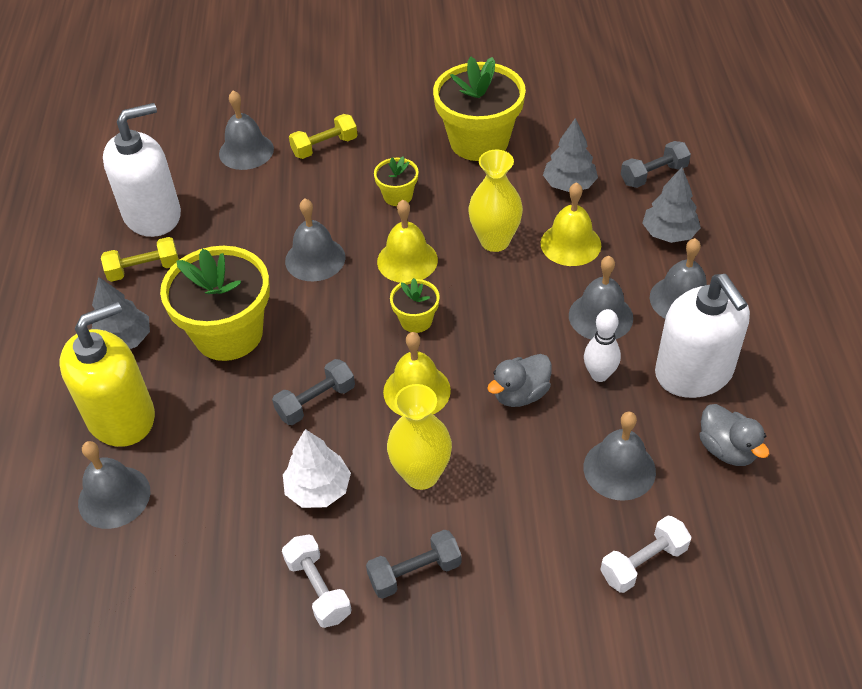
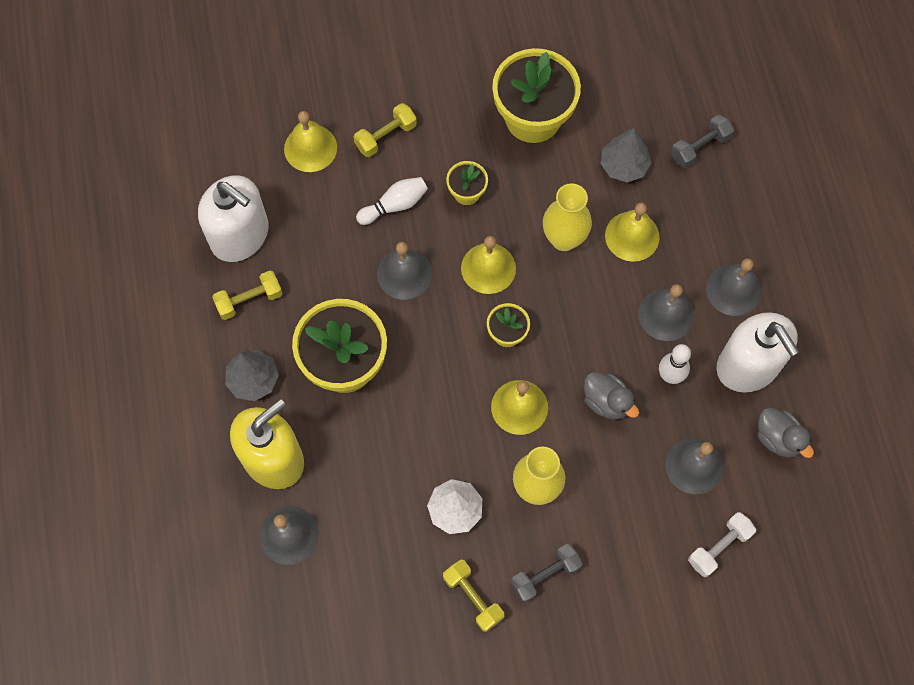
camera: 10 degrees left, 20 degrees up
(152, 215) = (240, 235): white soap dispenser -> white soap dispenser turned 75 degrees clockwise
(246, 151) = (310, 148): grey bell -> yellow bell
(316, 402) = (436, 426): grey dumbbell -> none
(318, 589) = (473, 597): white dumbbell -> yellow dumbbell
(319, 201) = (394, 205): none -> white bowling pin
(520, 394) = (606, 402): grey duck -> grey duck turned 90 degrees counterclockwise
(669, 233) = (718, 216): grey tree -> none

